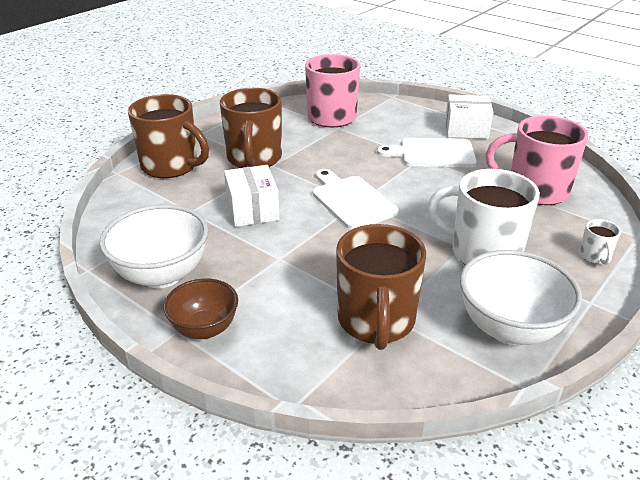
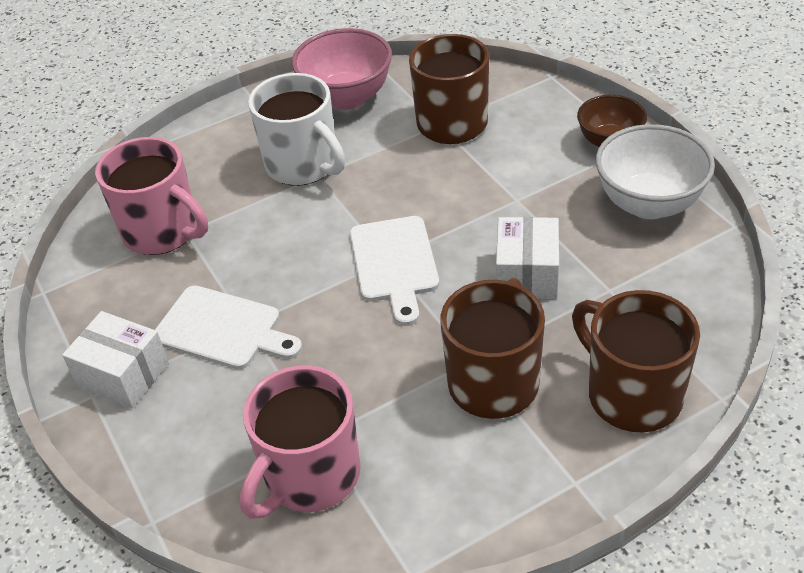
camera: 155 degrees left, 10 degrees up
(509, 328) = (347, 98): white bowl -> pink bowl
(595, 256) = (203, 141): white mug -> none

